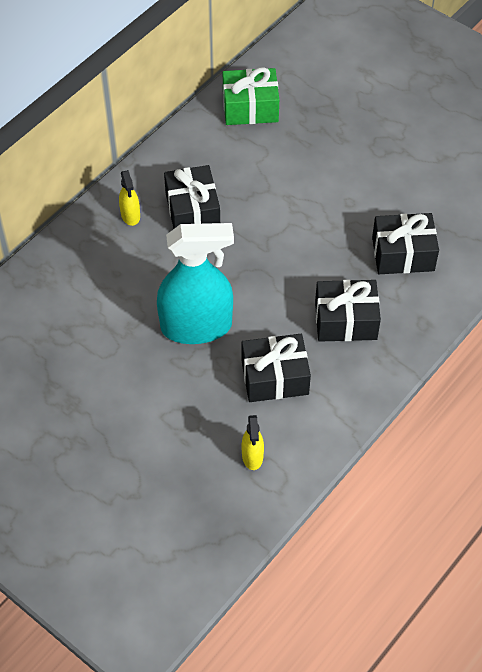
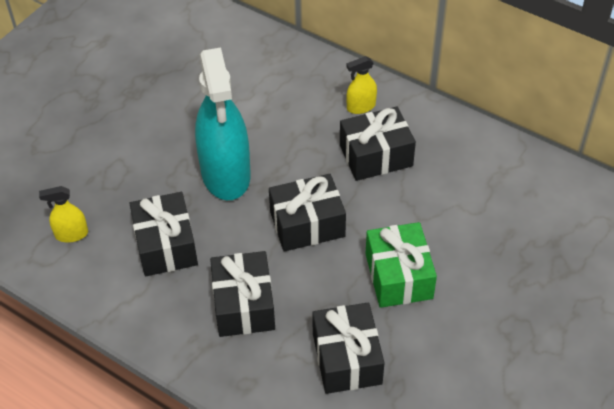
camera: 85 degrees right, 5 degrees down
(250, 108) = (540, 191): green gift -> green gift (398, 276)
(264, 268) = (307, 224): none -> black gift

